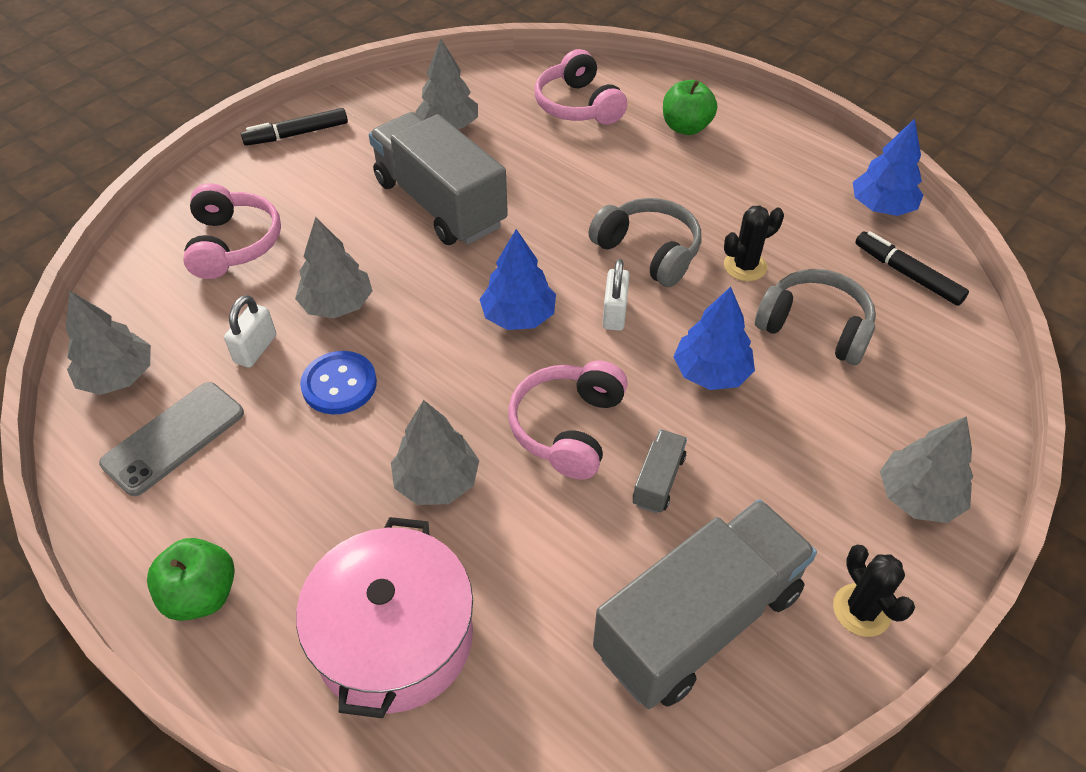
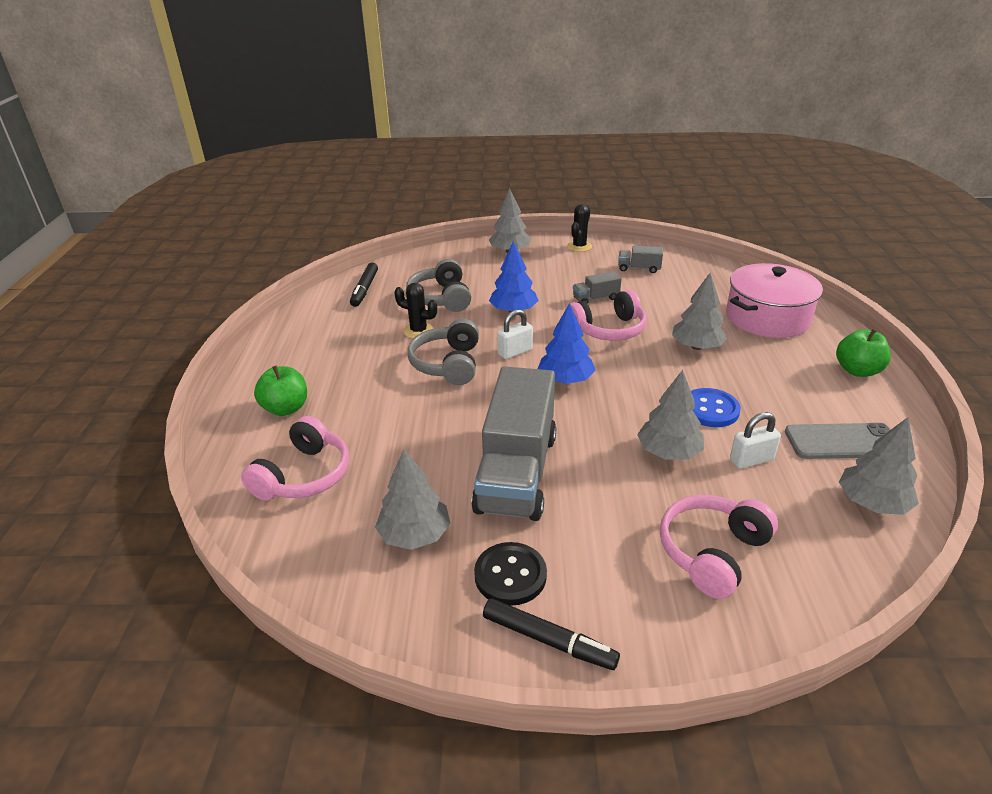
camera: 130 degrees left, 15 degrees down
(358, 146) = (510, 575): none -> black button
(698, 622) = (639, 268): grey truck -> grey truck, size x0.42
(881, 207) = (308, 312): blue tree -> none

